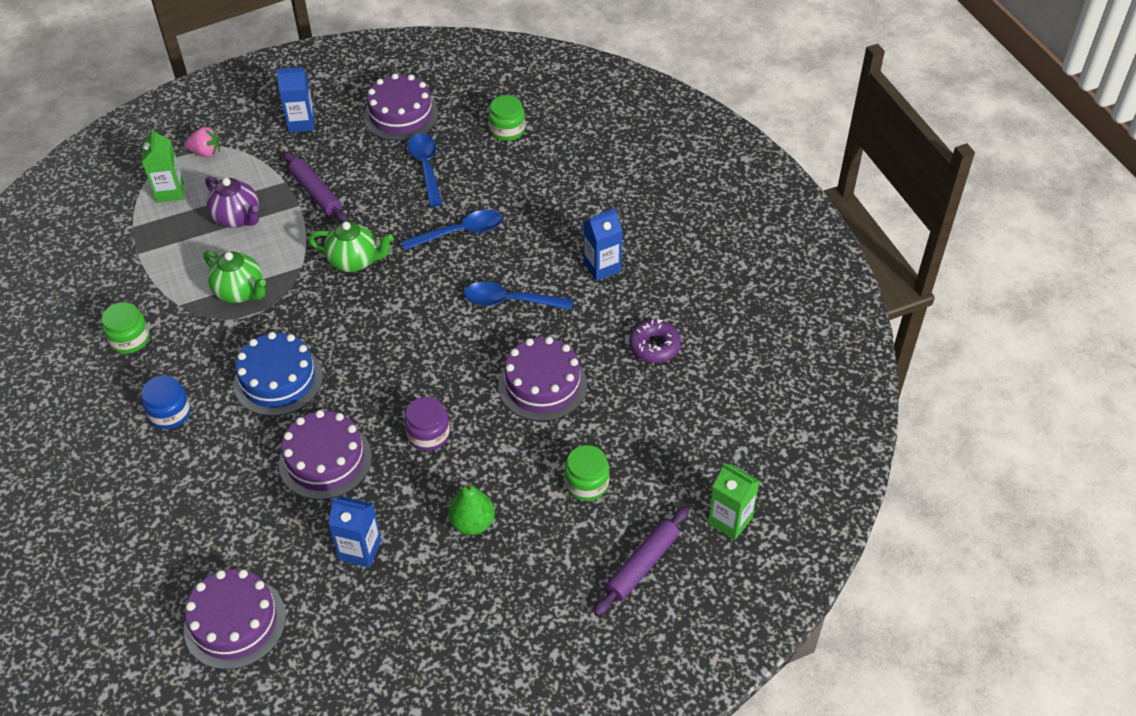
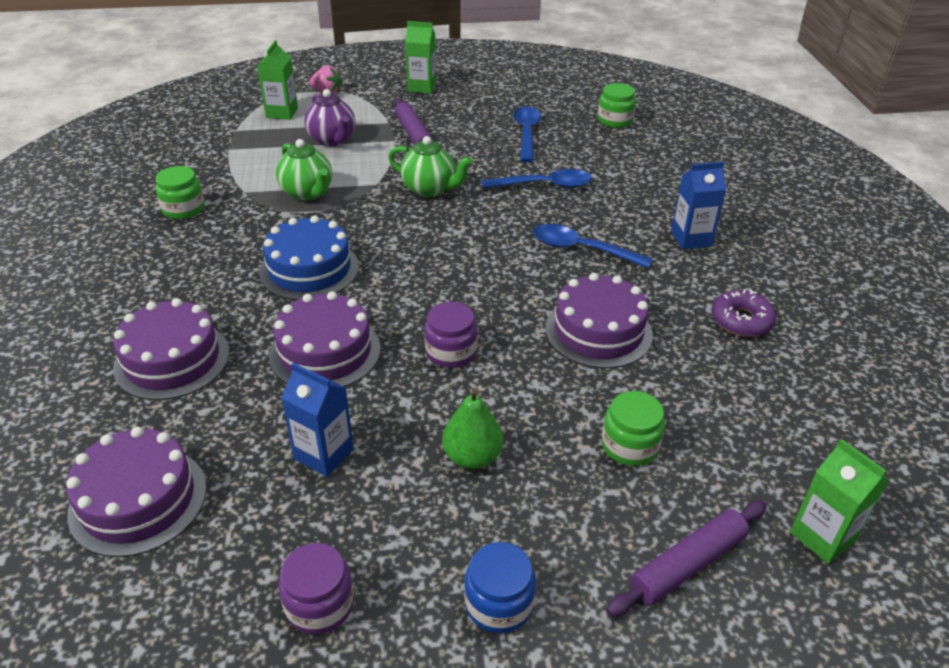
camera: 15 degrees right, 10 degrees down
(170, 413) = (186, 275): blue jar -> blue jar (499, 603)
(301, 123) = (421, 87): blue carton -> green carton
(400, 660) = (319, 604): none -> purple jar
(401, 115) = (515, 95): purple cake -> purple cake (172, 360)

